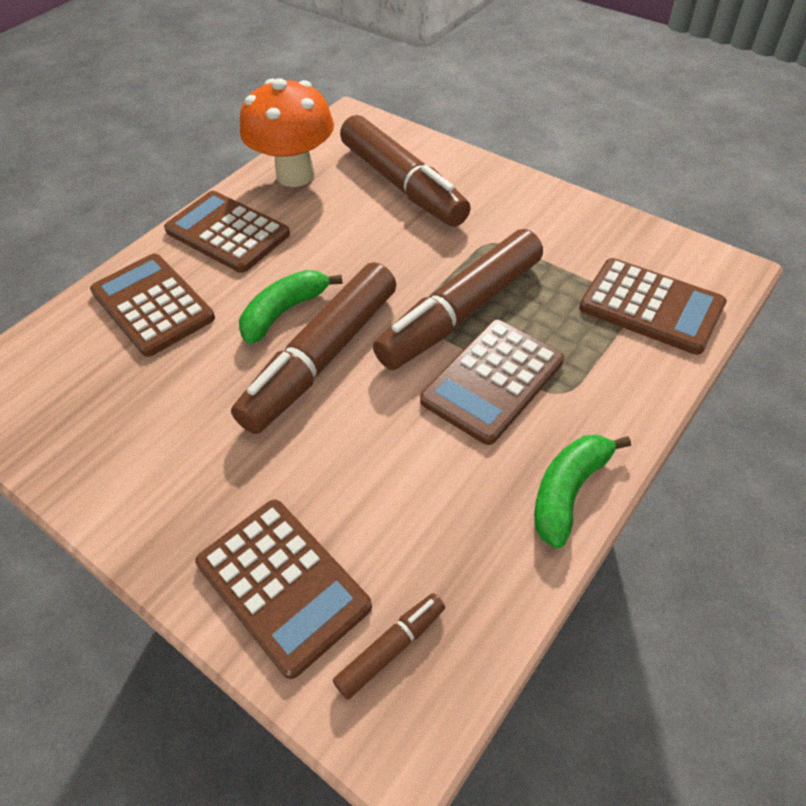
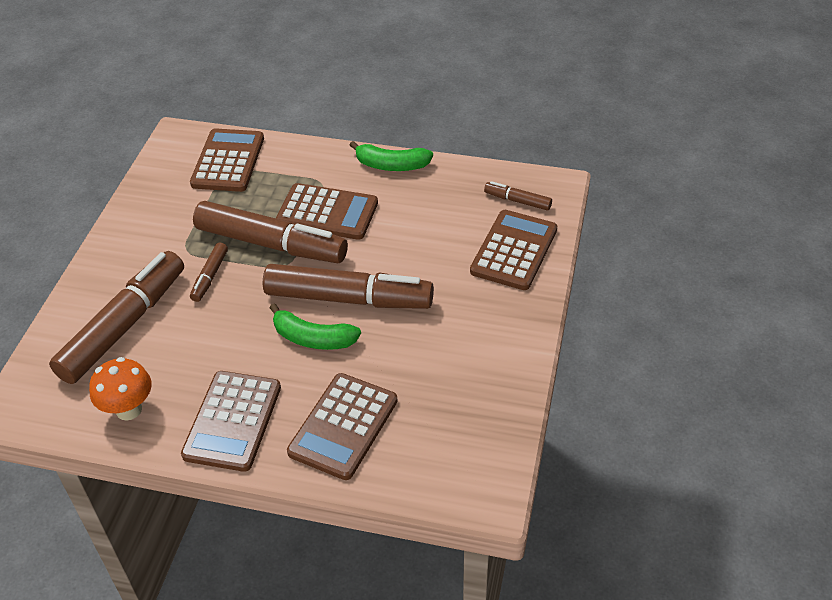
camera: 115 degrees left, 5 degrees down
(295, 175) = (129, 409): orange mushroom -> orange mushroom, size x0.64
(435, 252) = (210, 276): none -> brown marker

